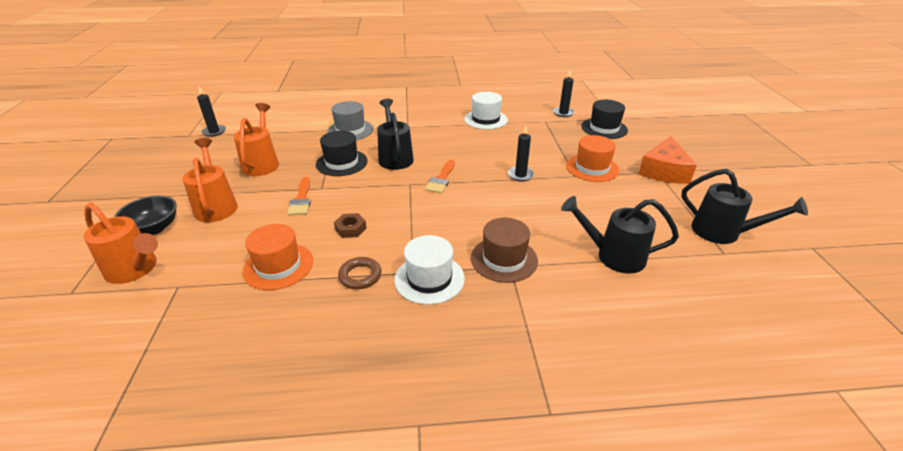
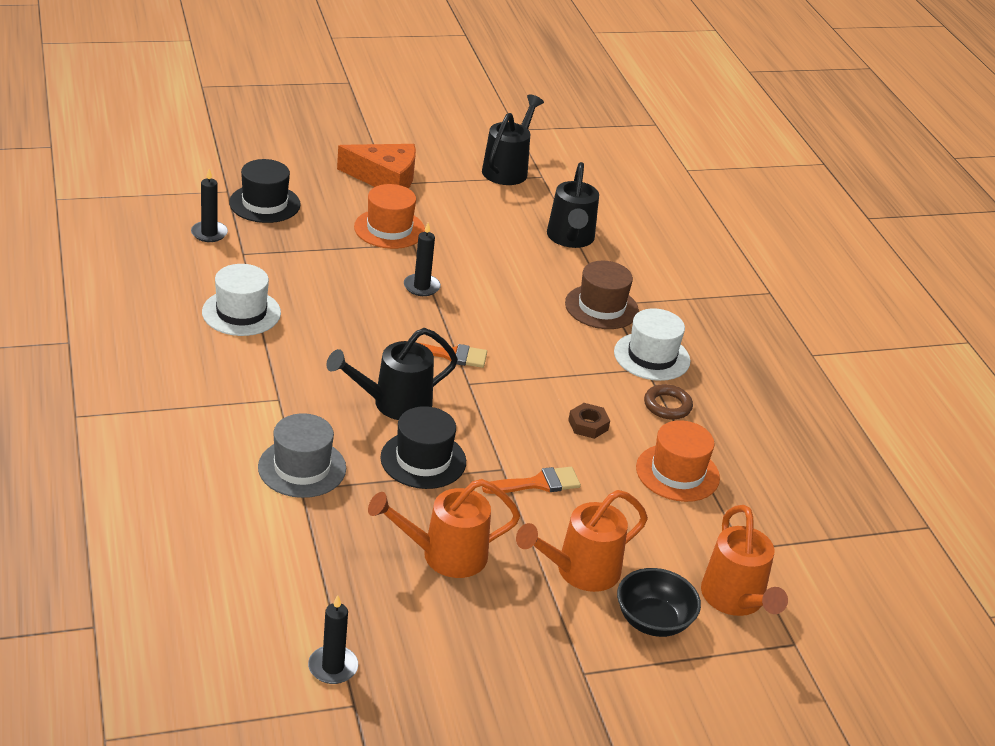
camera: 105 degrees left, 0 degrees up
(135, 270) = (735, 600): orange watering can -> orange watering can turned 150 degrees clockwise

